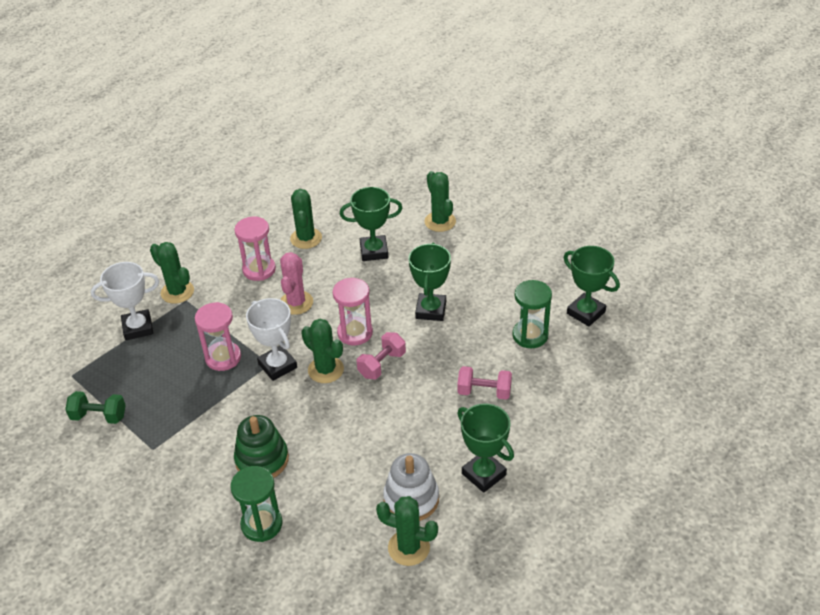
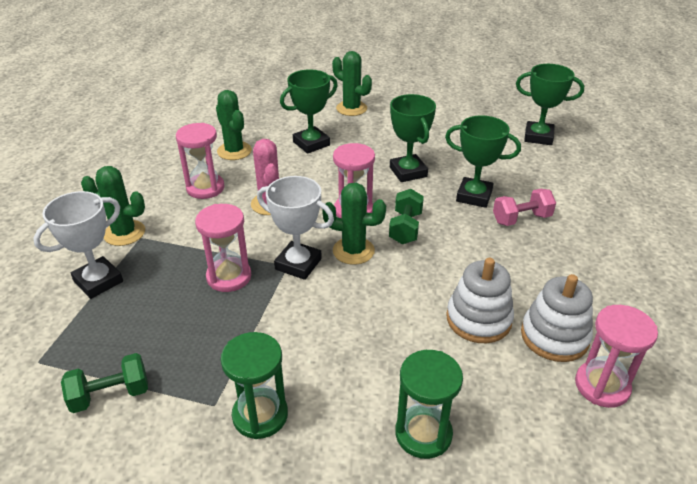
camera: 30 degrees left, 5 degrees down
(262, 460) = (361, 362): green stacking toy -> none
(369, 463) = (478, 319): none -> white stacking toy
(382, 364) = (405, 228): pink dumbbell -> green dumbbell
(409, 547) = (602, 386): green cactus -> pink hourglass
(484, 474) = (595, 286): green trophy -> green trophy (474, 196)
(530, 335) = (513, 165): green hourglass -> green hourglass (260, 415)

